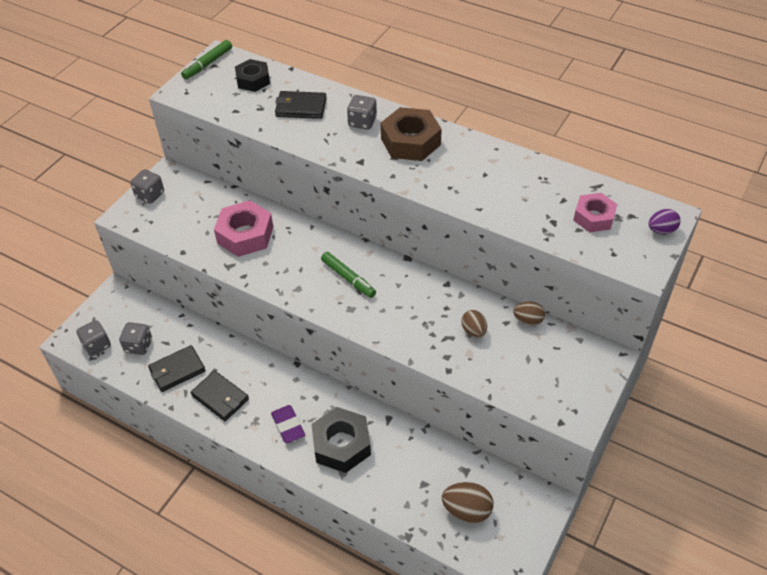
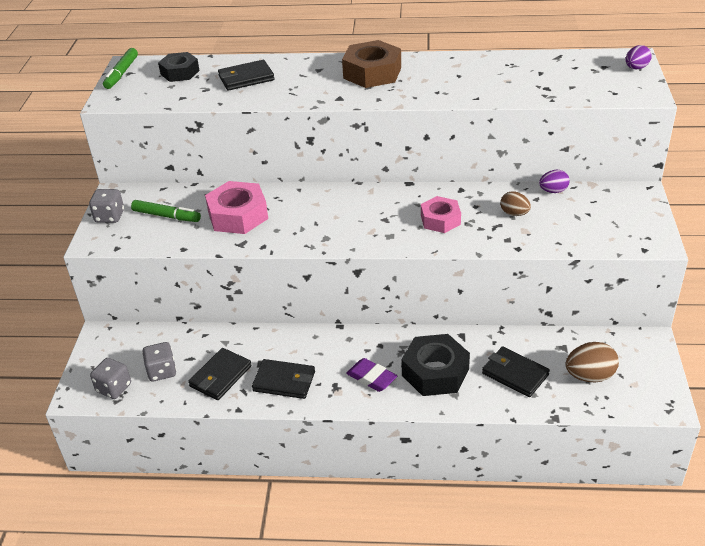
camera: 25 degrees left, 10 degrees down
(348, 278) = (368, 215): green marker -> green marker (166, 216)
(362, 122) = (315, 72): grey dice -> none
(405, 478) = (515, 374): none -> black wallet
(528, 320) = (553, 191): brown egg -> purple egg
(594, 217) = (576, 76): pink nut -> pink nut (440, 220)

